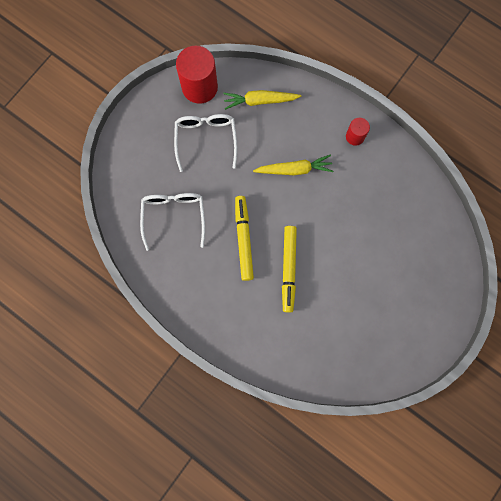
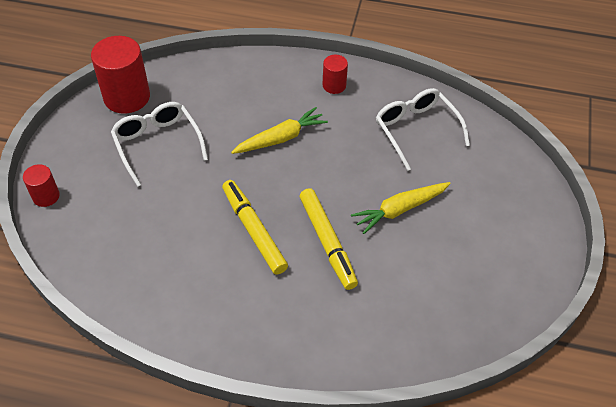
camera: 25 degrees left, 25 degrees down
(117, 154) = (46, 196): none -> red cylinder
(174, 217) = (150, 238): white glasses -> white glasses (416, 130)
(260, 101) = (206, 87): yellow carrot -> yellow carrot (400, 209)

